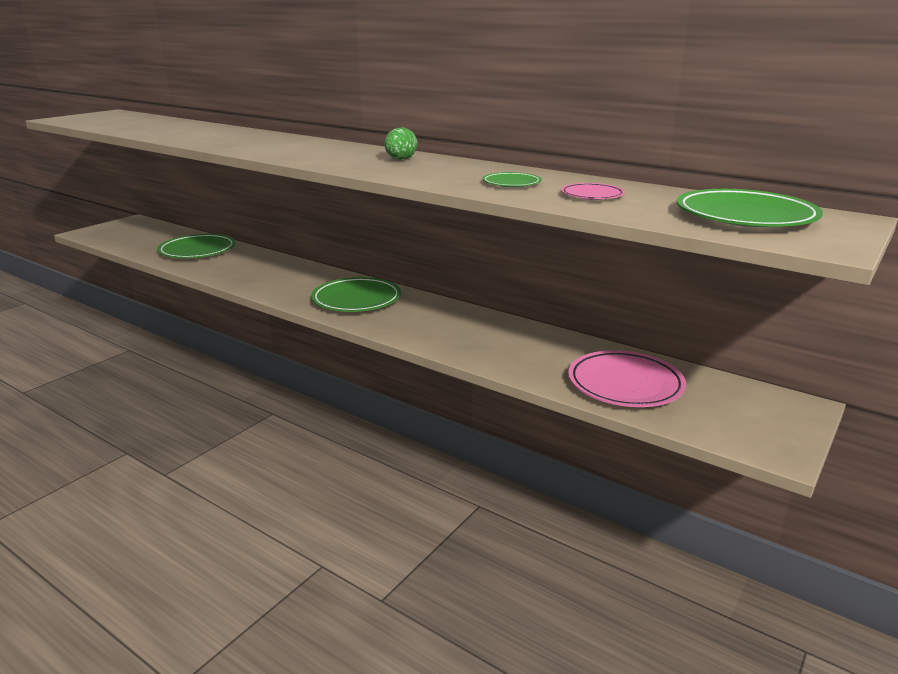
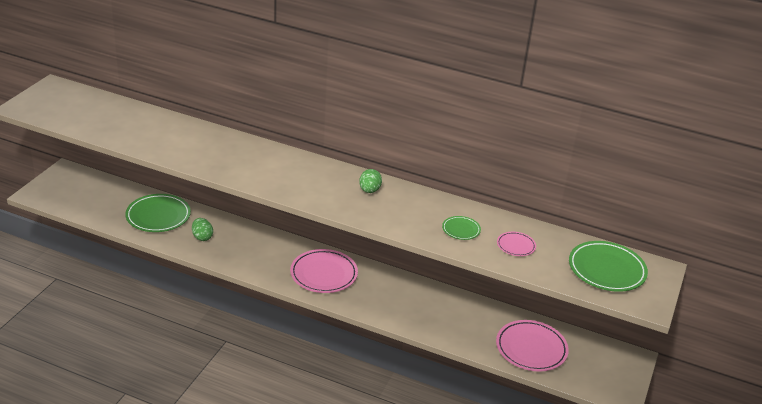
camera: 15 degrees left, 10 degrees up
(232, 266) = (202, 237): none -> green egg
(356, 299) = (324, 274): green plate -> pink plate

